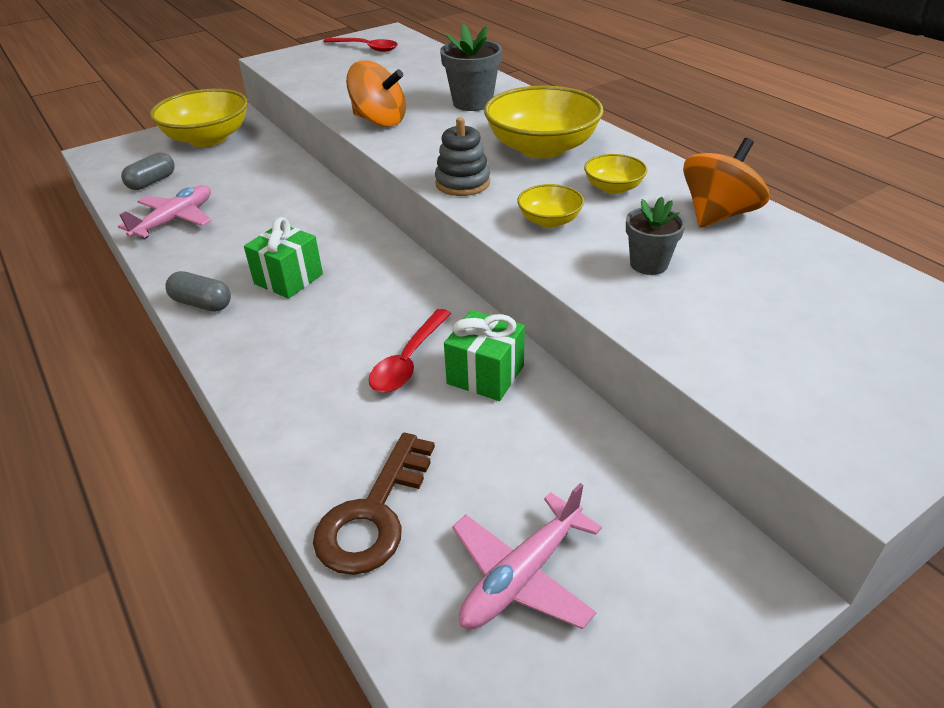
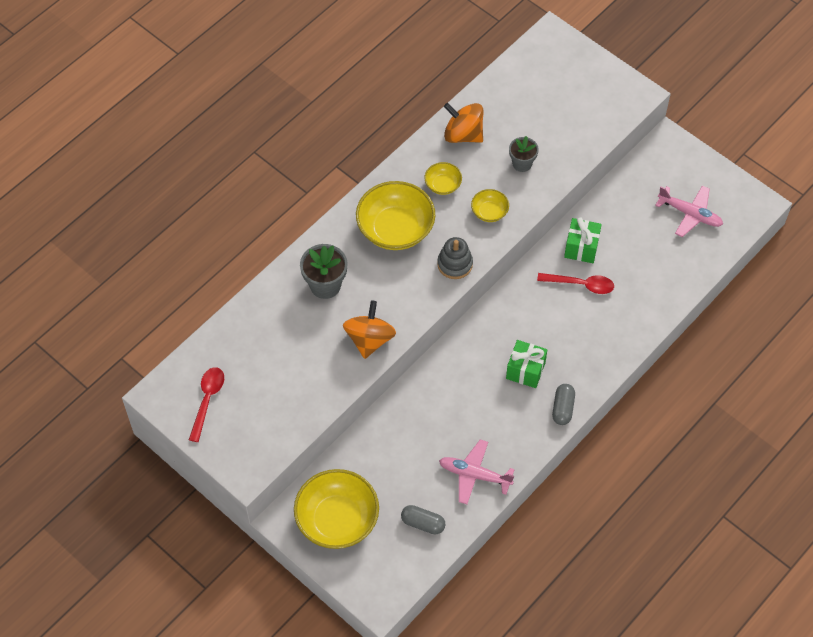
camera: 105 degrees left, 20 degrees up
(374, 514) = (680, 271): brown key -> none

